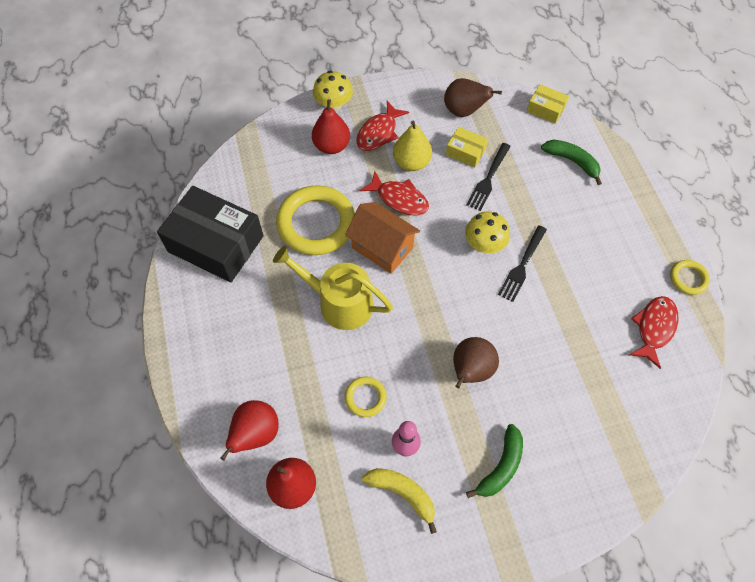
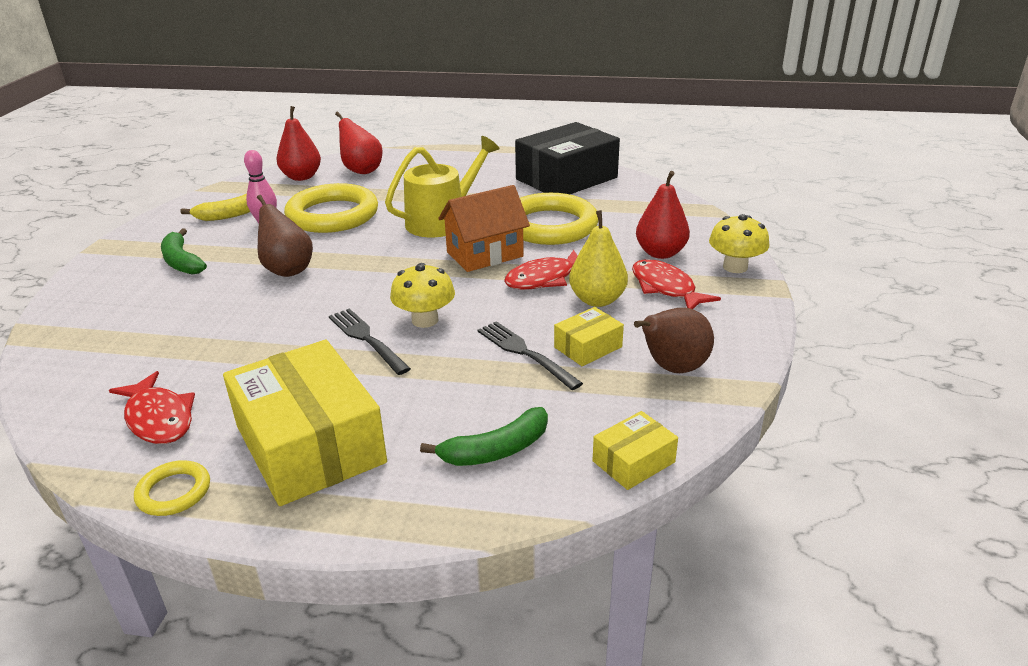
camera: 115 degrees right, 30 degrees down
(365, 397) = (332, 215): yellow ring -> yellow ring, size x2.13
(621, 240) = (310, 444): none -> yellow box

